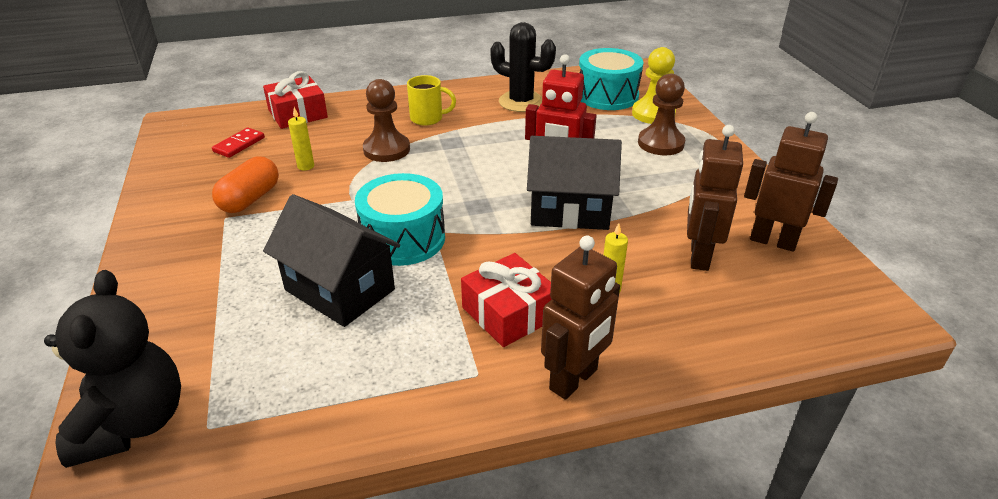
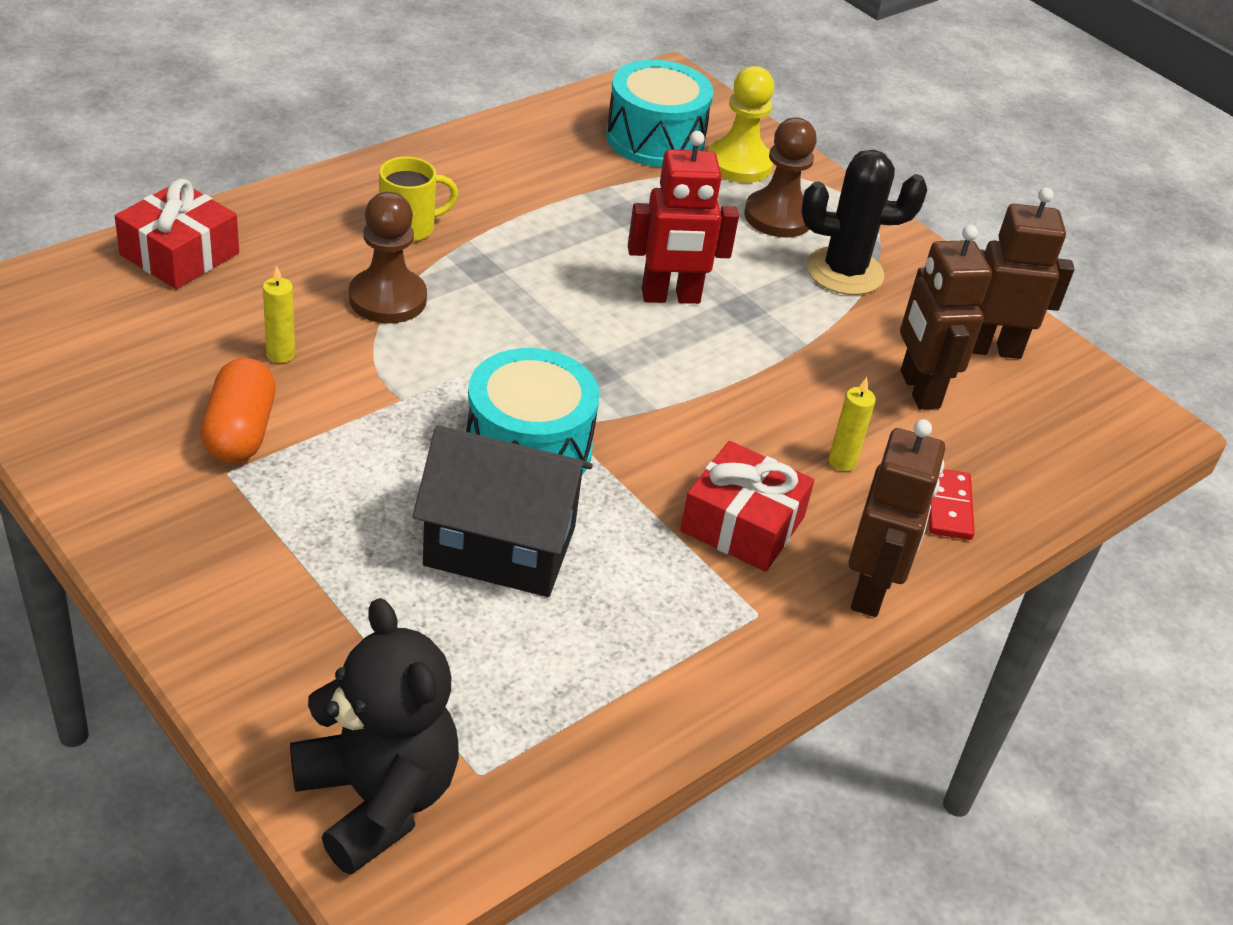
camera: 30 degrees left, 5 degrees up
(239, 144) = (129, 334): red domino -> red domino (948, 506)
(521, 102) = (534, 171): black cactus -> black cactus (844, 272)
(570, 210) = (723, 354): black house -> none

